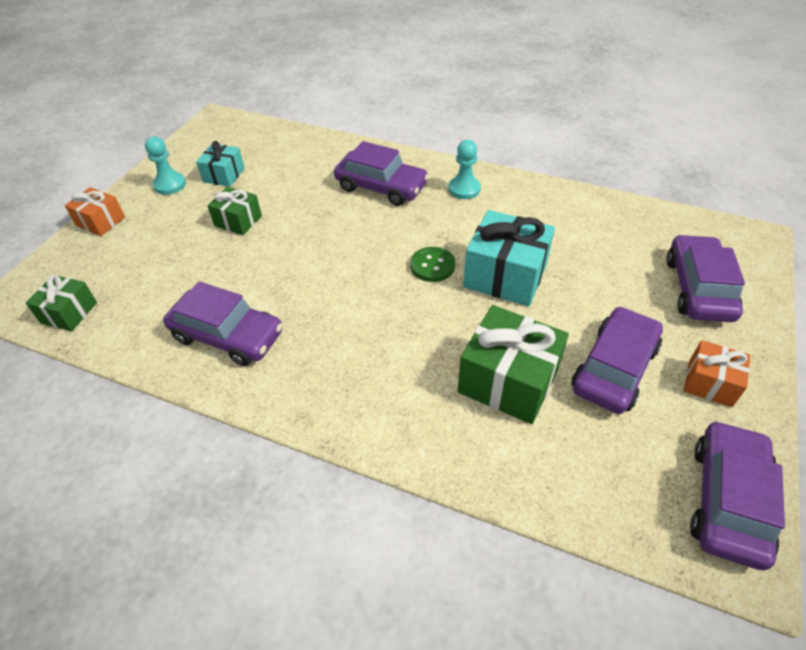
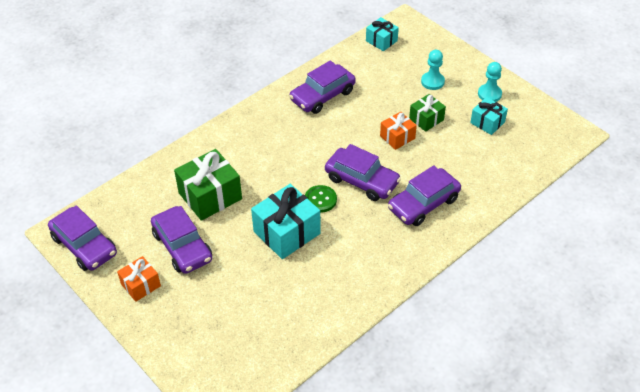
camera: 115 degrees right, 0 degrees up
(69, 313) = (381, 41): green gift -> turquoise gift
(101, 221) = (462, 59): orange gift -> orange gift (397, 137)
(464, 189) = (392, 252): turquoise pawn -> turquoise pawn (432, 82)
(698, 288) = (204, 332): purple car -> purple car (362, 180)

